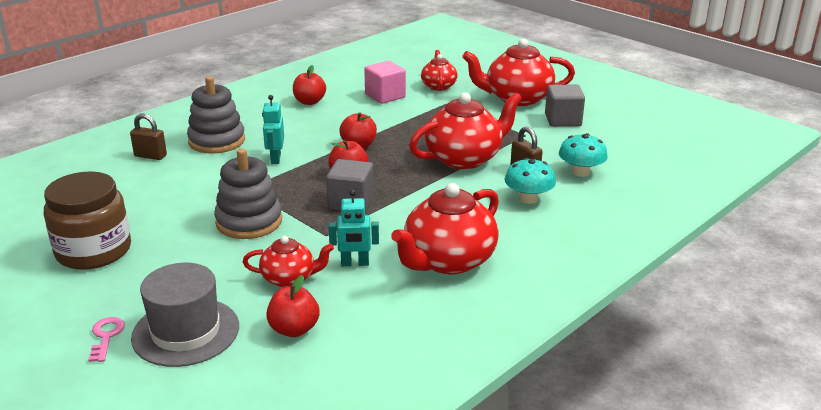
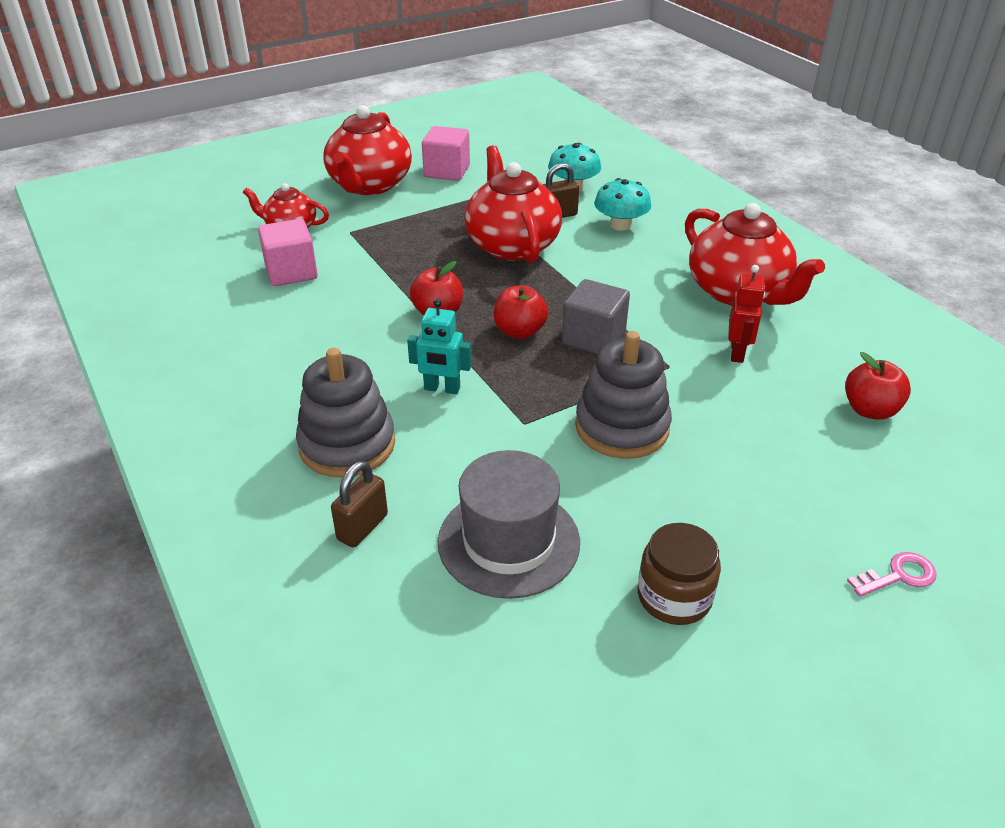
camera: 75 degrees left, 10 degrees up
(93, 251) = (674, 597): brown jar -> brown jar, size x0.62
(106, 336) = (898, 575): pink key -> pink key turned 150 degrees clockwise
(186, 332) = (881, 498): grey hat -> grey hat (508, 541)
(289, 278) = (766, 404): red teapot -> none
(309, 102) = (261, 339): red apple -> none
(355, 263) = (737, 352): turquoise robot -> red robot
(563, 120) = (447, 171): grey cube -> pink cube

